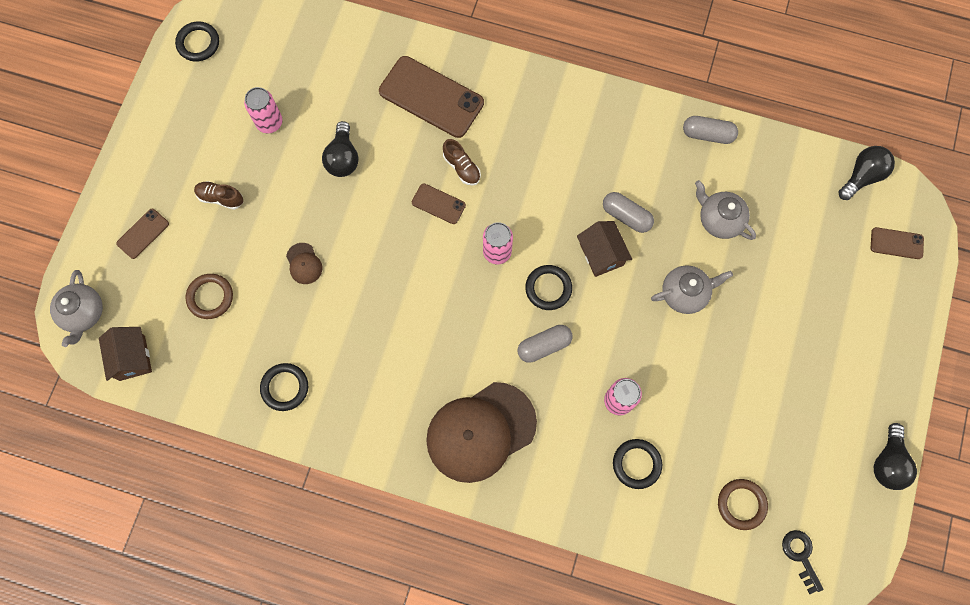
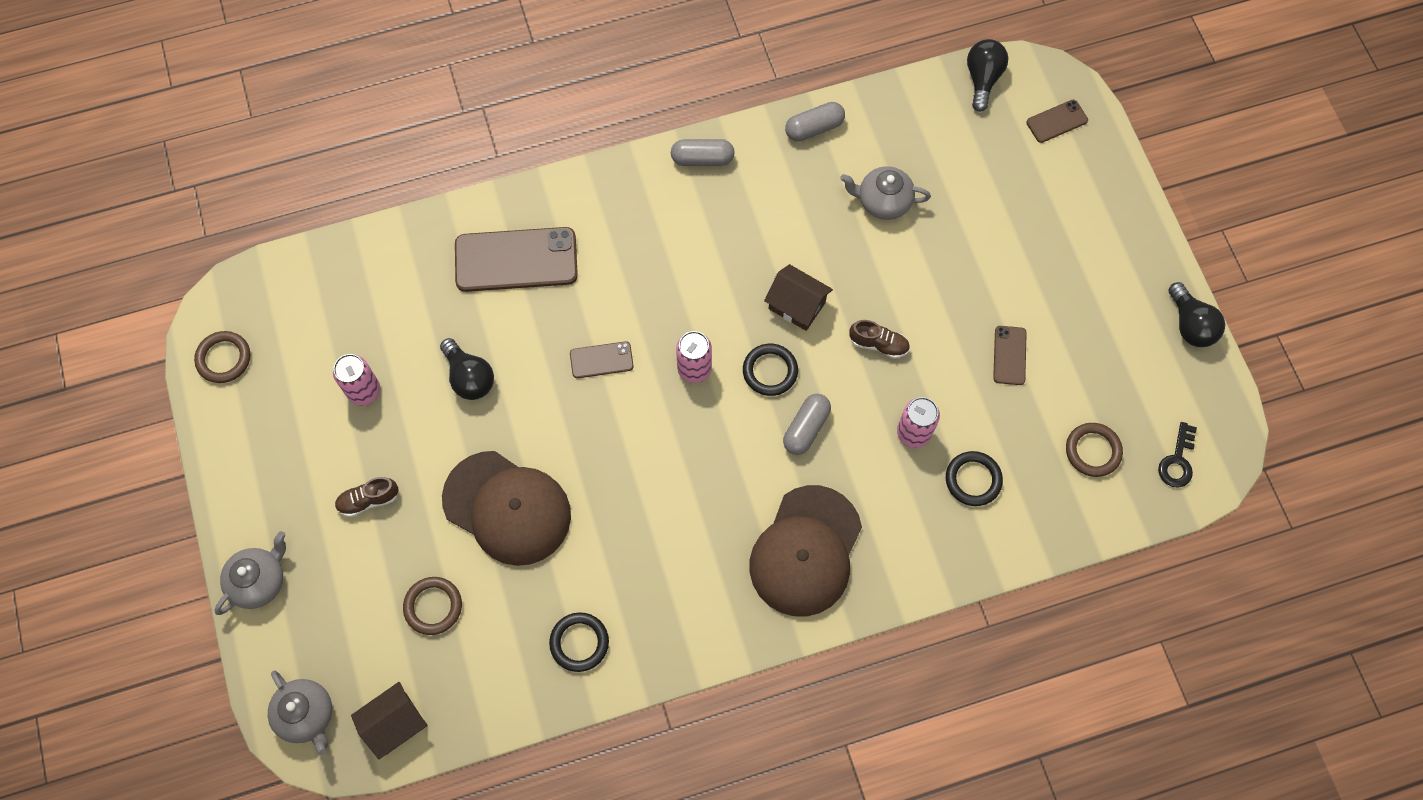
camera: 35 degrees left, 5 degrees down
(132, 358) = (395, 723): brown house -> brown house turned 75 degrees counterclockwise
(143, 233) = (310, 591): brown phone -> brown phone (1009, 355)
(198, 43) = (224, 358): black ring -> brown ring
(304, 263) = (507, 508): brown cap -> brown cap, size x2.47
(461, 167) = (598, 309): brown shoe -> brown shoe (878, 344)
(626, 216) = (794, 254): grey capsule -> grey capsule (702, 159)
(685, 293) = (901, 291): grey teapot -> grey teapot (259, 581)
(801, 556) = (1177, 461): black key -> black key turned 105 degrees counterclockwise

